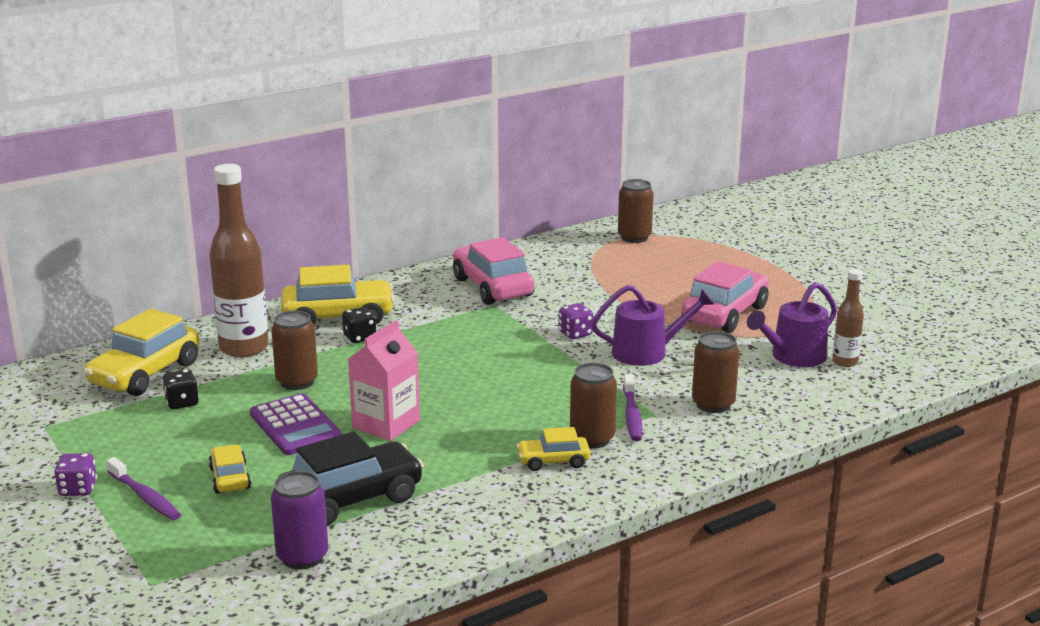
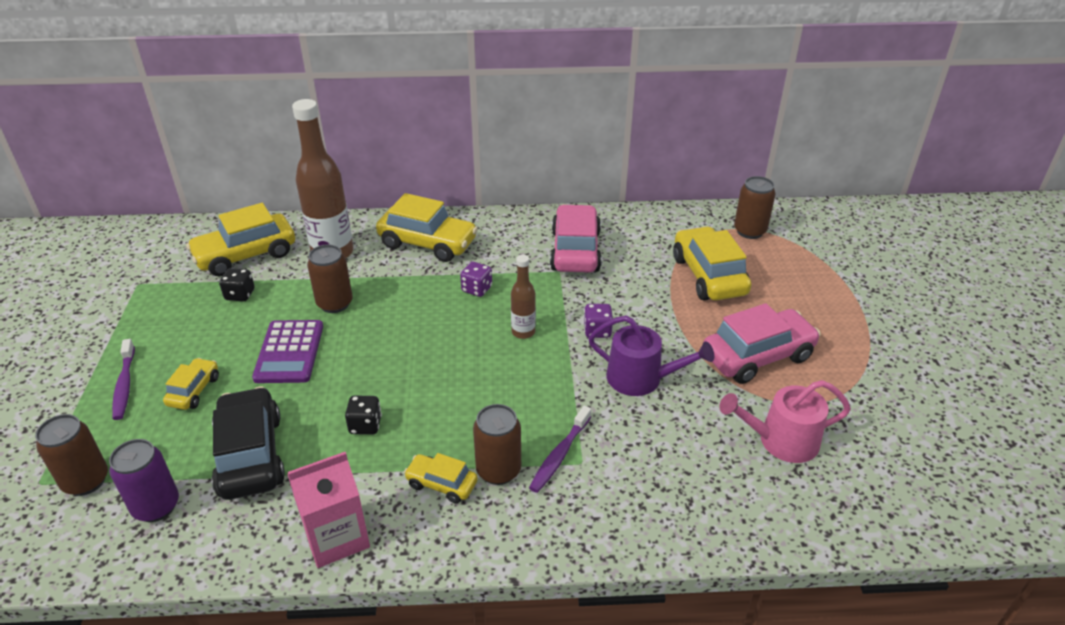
camera: 30 degrees right, 15 degrees up
(78, 489) = (94, 357): purple dice -> purple dice (477, 289)
(351, 499) = (250, 455): black car -> black car turned 105 degrees counterclockwise
(360, 337) = (423, 272): black dice -> black dice (365, 425)
(386, 424) = (353, 378): pink carton -> pink carton (336, 537)
(631, 275) = (708, 276): none -> yellow car
(713, 404) = (646, 473): brown can -> brown can (86, 481)
(794, 357) = (781, 441): purple watering can -> pink watering can
(845, 362) = (830, 470): brown bottle -> brown bottle (523, 332)

